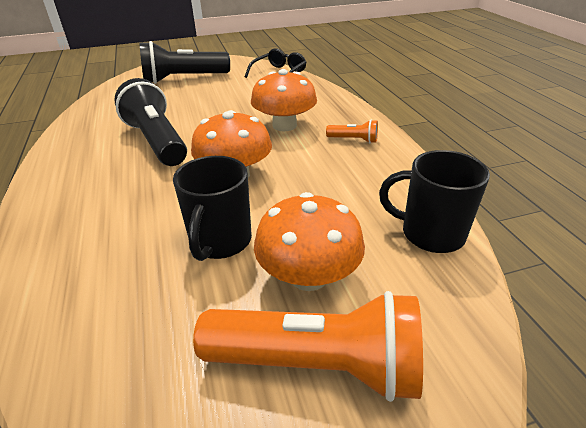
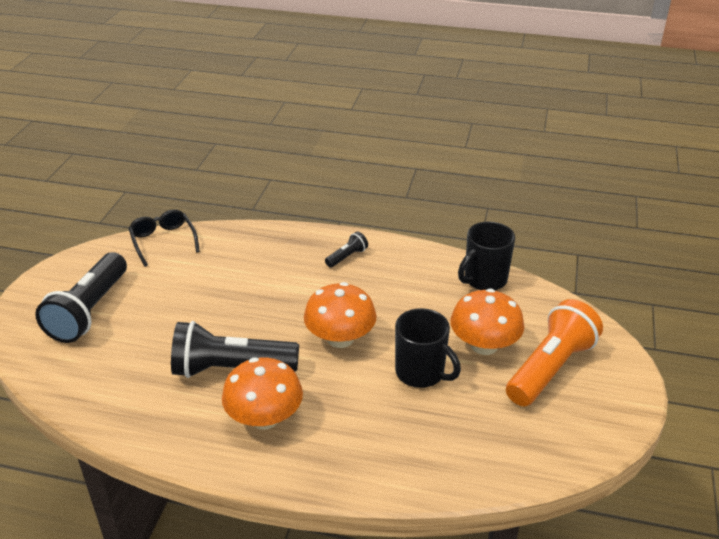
camera: 60 degrees left, 0 degrees up
(284, 125) = (284, 282): orange mushroom -> orange mushroom (264, 417)
(353, 140) = (347, 257): orange flashlight -> black flashlight

